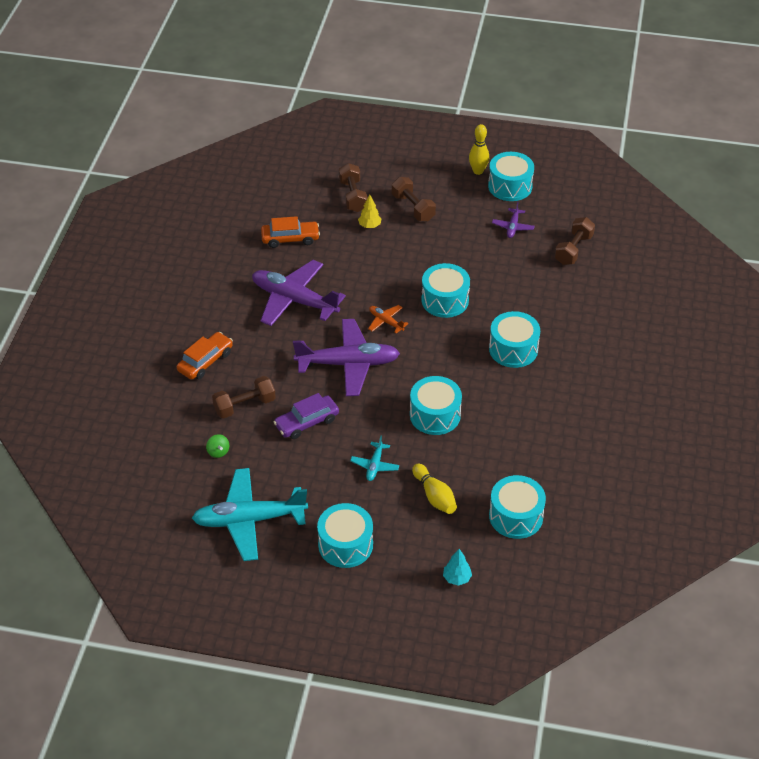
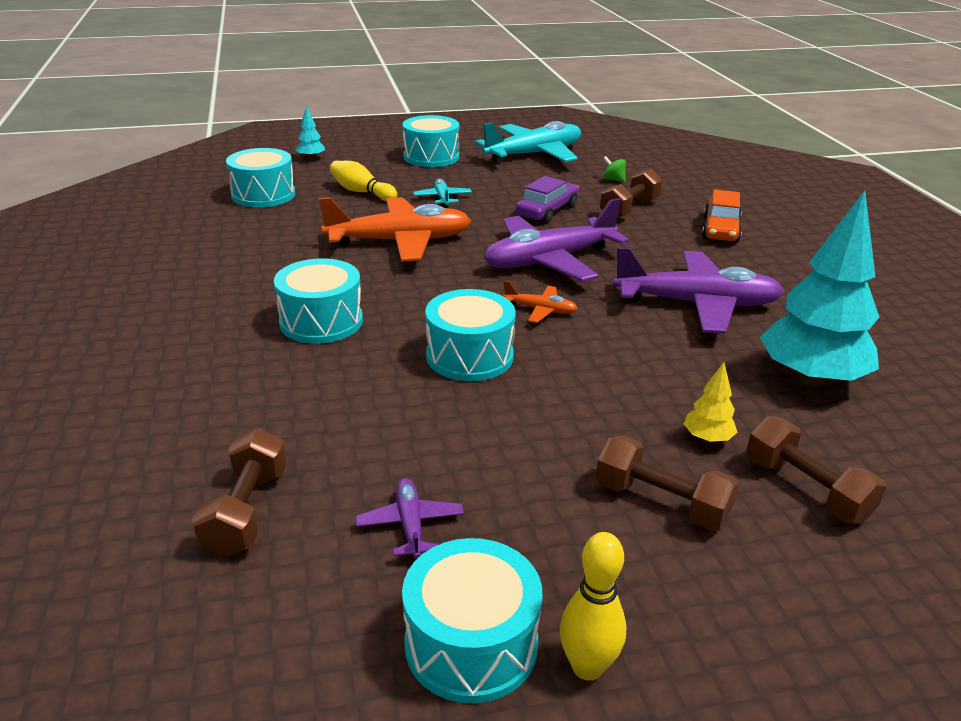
camera: 155 degrees right, 15 degrees down
(290, 239) = (811, 378): orange car -> turquoise tree
(435, 415) = (400, 241): turquoise drum -> orange plane

